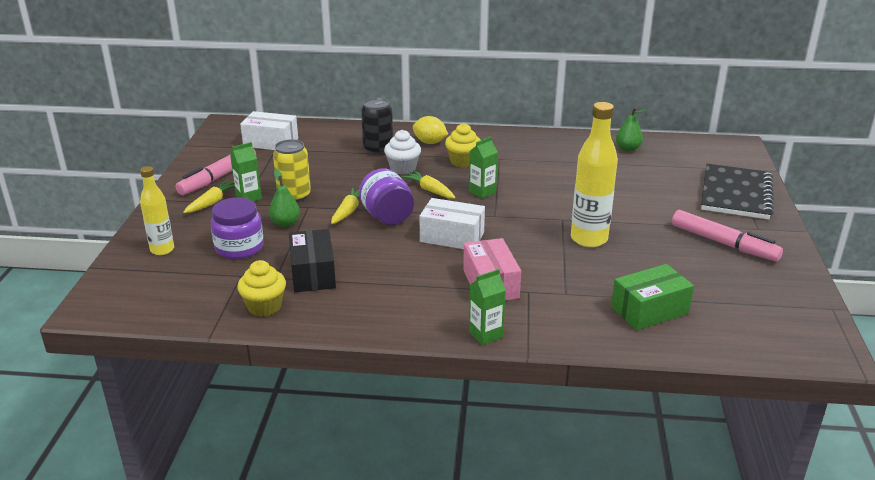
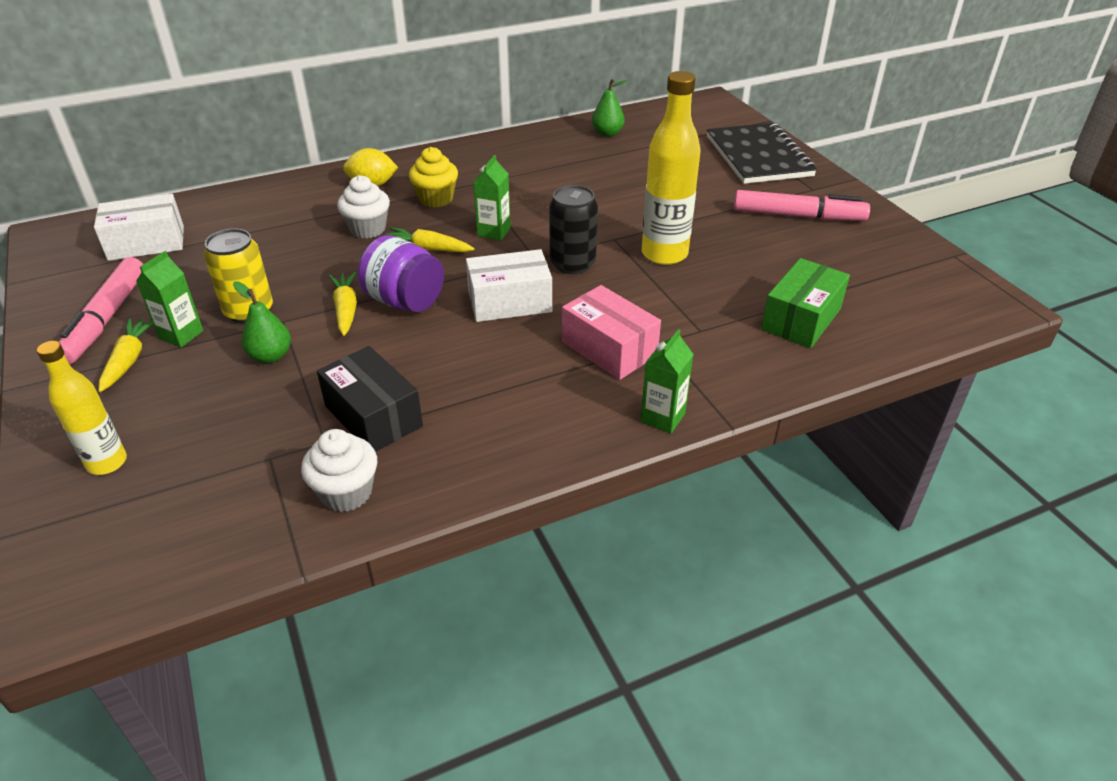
camera: 30 degrees left, 10 degrees up
(239, 247) = (231, 416): purple jar -> none
(264, 307) = (346, 493): yellow cupcake -> white cupcake
(378, 149) = (312, 212): black can -> black can (572, 264)

